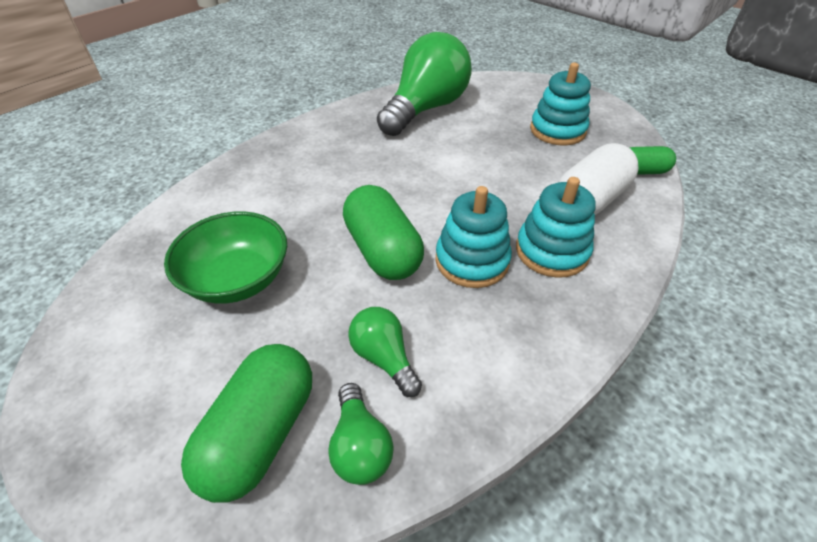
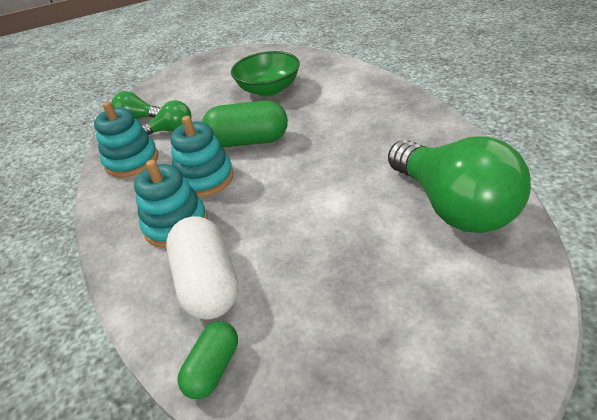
camera: 120 degrees right, 5 degrees down
(261, 433) = (171, 95): green capsule -> none
(557, 130) = (349, 321): turquoise stacking toy -> turquoise stacking toy (132, 161)

